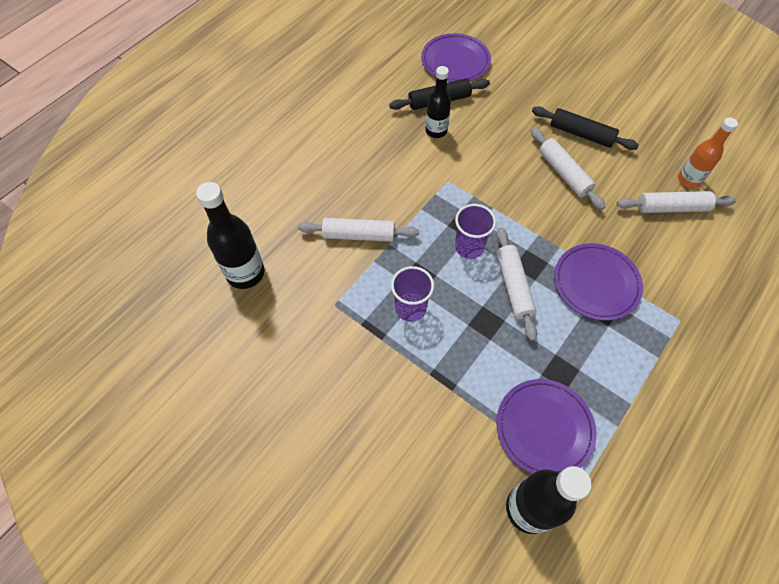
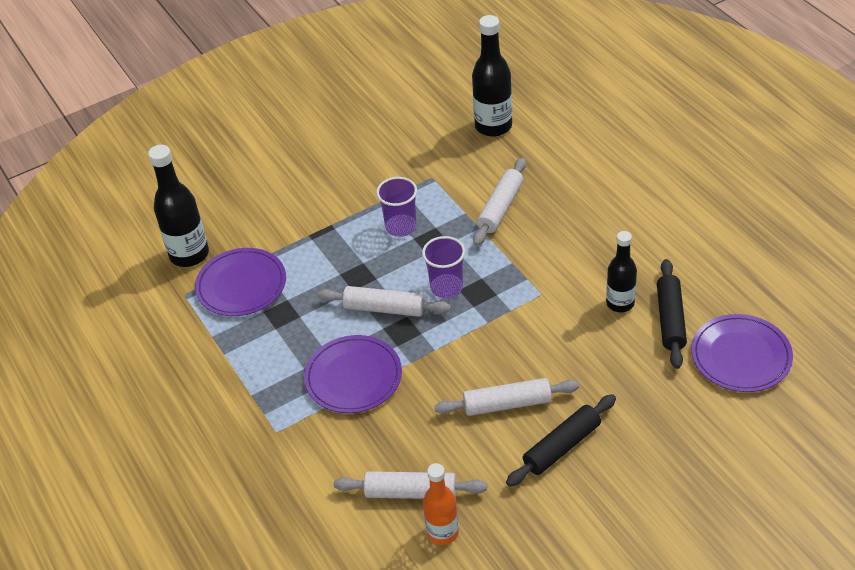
camera: 115 degrees right, 15 degrees down
(671, 208) = (411, 492): white rolling pin -> white rolling pin turned 75 degrees clockwise

